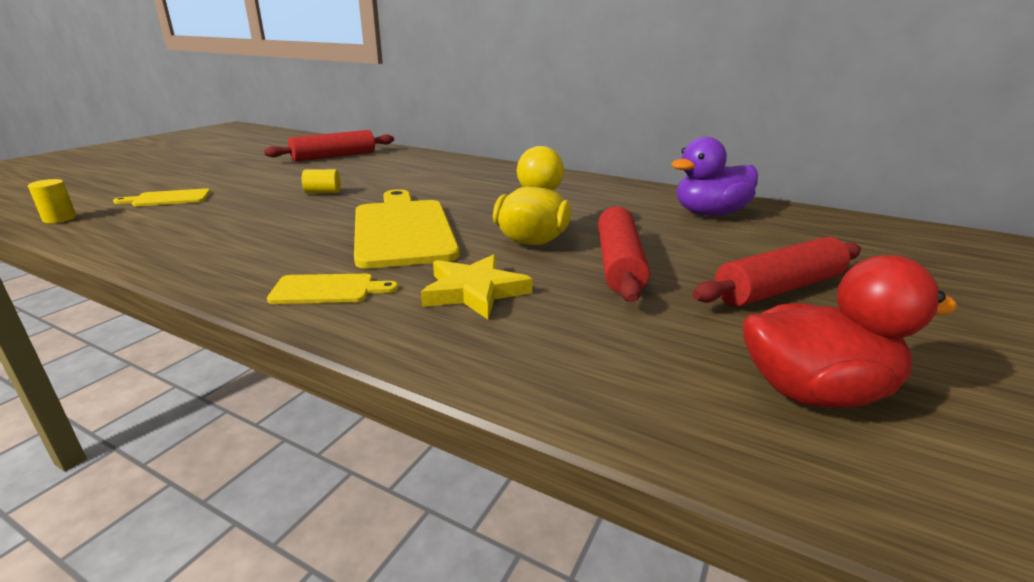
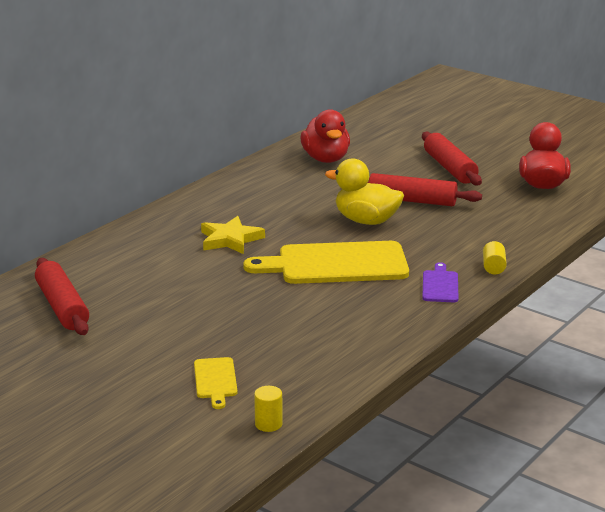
camera: 80 degrees left, 0 degrees up
(323, 192) = (220, 302): yellow cylinder -> yellow cylinder (493, 267)
(327, 289) = (440, 285): yellow cutting board -> purple cutting board
(474, 291) = (446, 243): yellow star -> yellow star (230, 239)
(709, 213) = (326, 159): purple duck -> red duck

